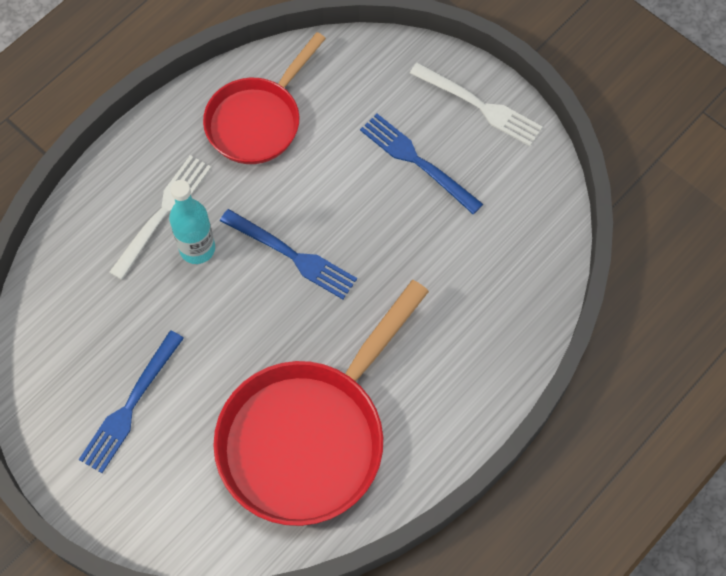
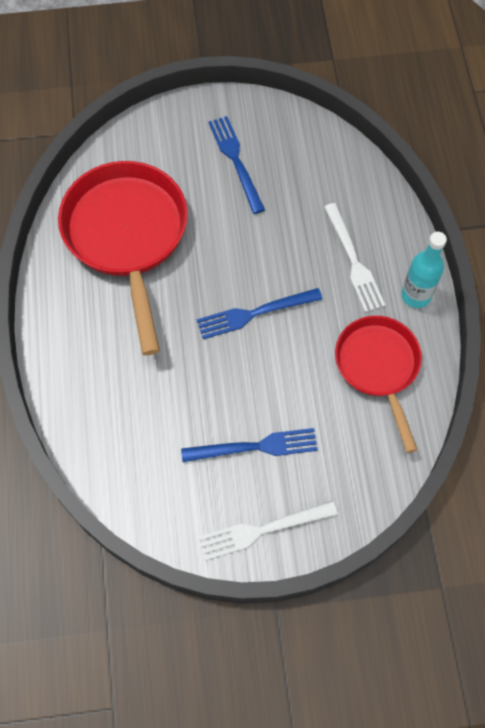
camera: 130 degrees right, 0 degrees up
(197, 248) = (309, 263): turquoise bottle -> turquoise bottle (416, 295)

